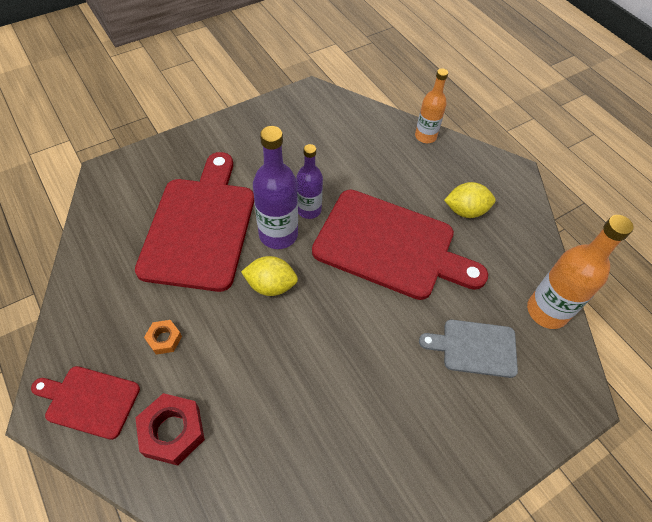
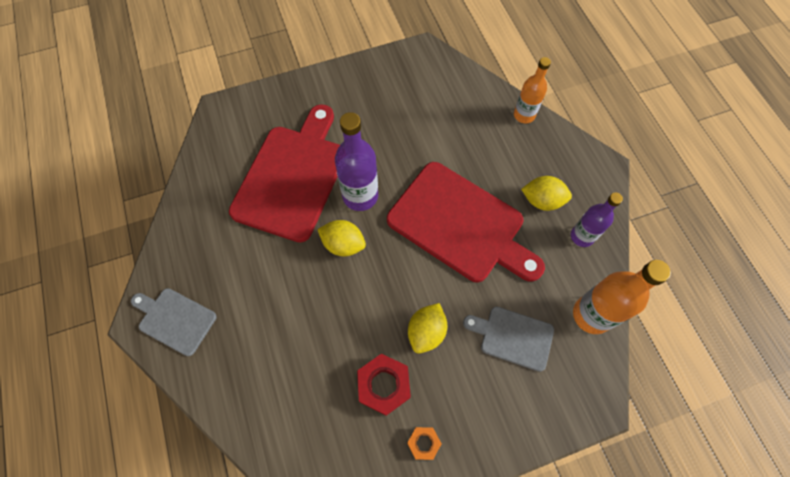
camera: 15 degrees right, 10 degrees up
(89, 401) = (174, 320): red cutting board -> grey cutting board
(164, 339) = (243, 277): orange nut -> orange nut (423, 443)
(172, 431) = (236, 359): red nut -> red nut (384, 385)
(309, 210) = (393, 176): purple bottle -> purple bottle (582, 236)
(382, 360) = (426, 332): none -> yellow lemon

